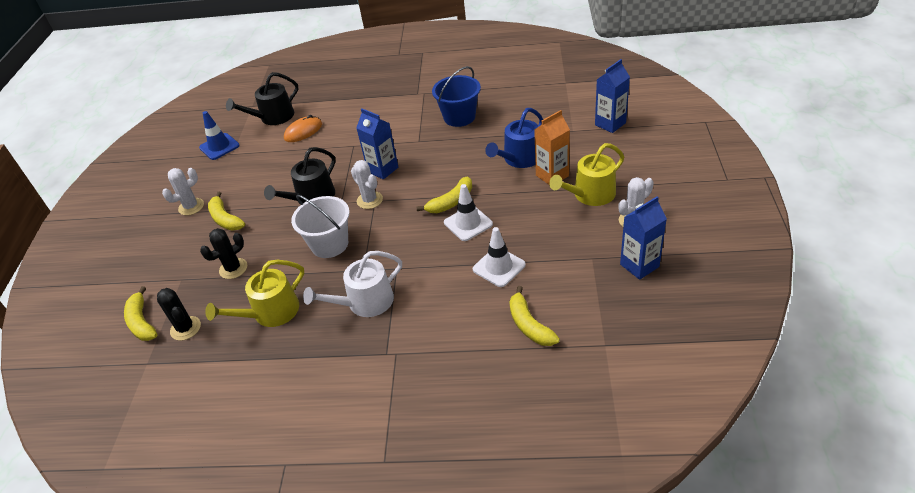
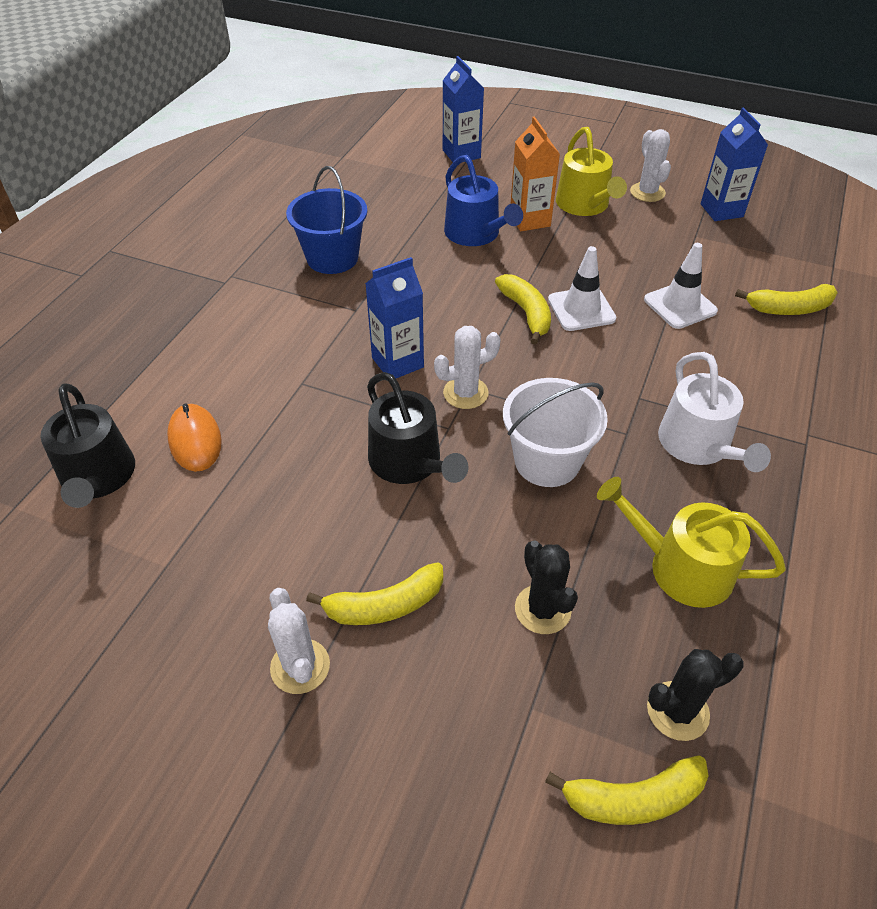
camera: 75 degrees left, 5 degrees up
(219, 147) = (117, 587): blue traffic cone -> none
(271, 313) = (681, 567): yellow watering can -> yellow watering can turned 135 degrees clockwise

